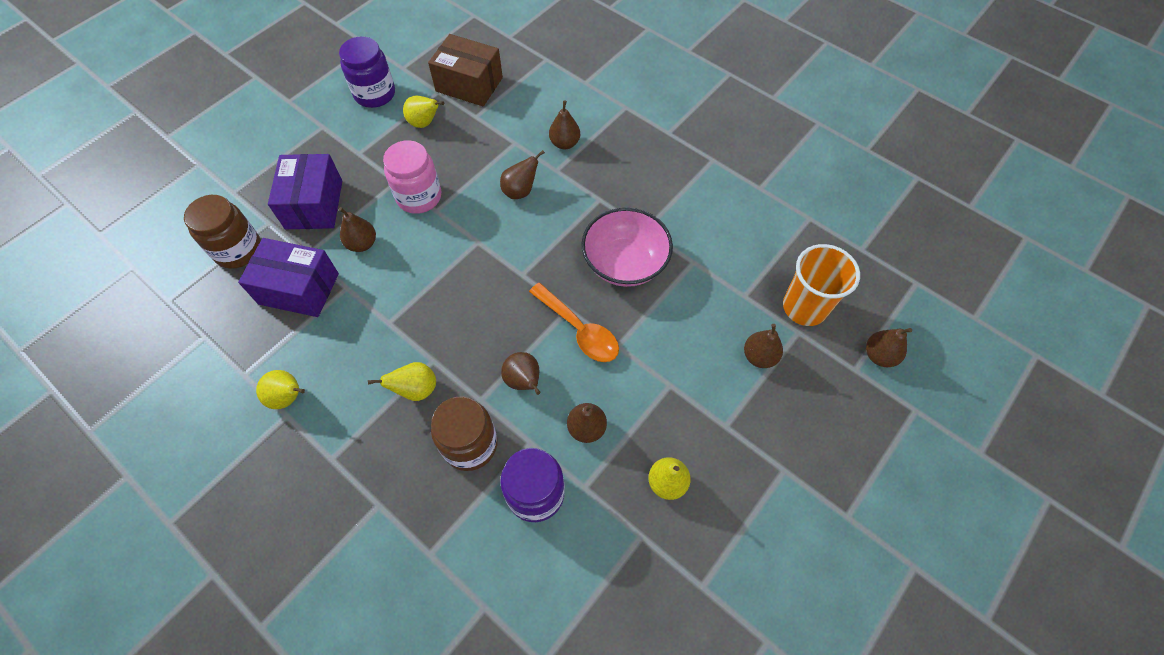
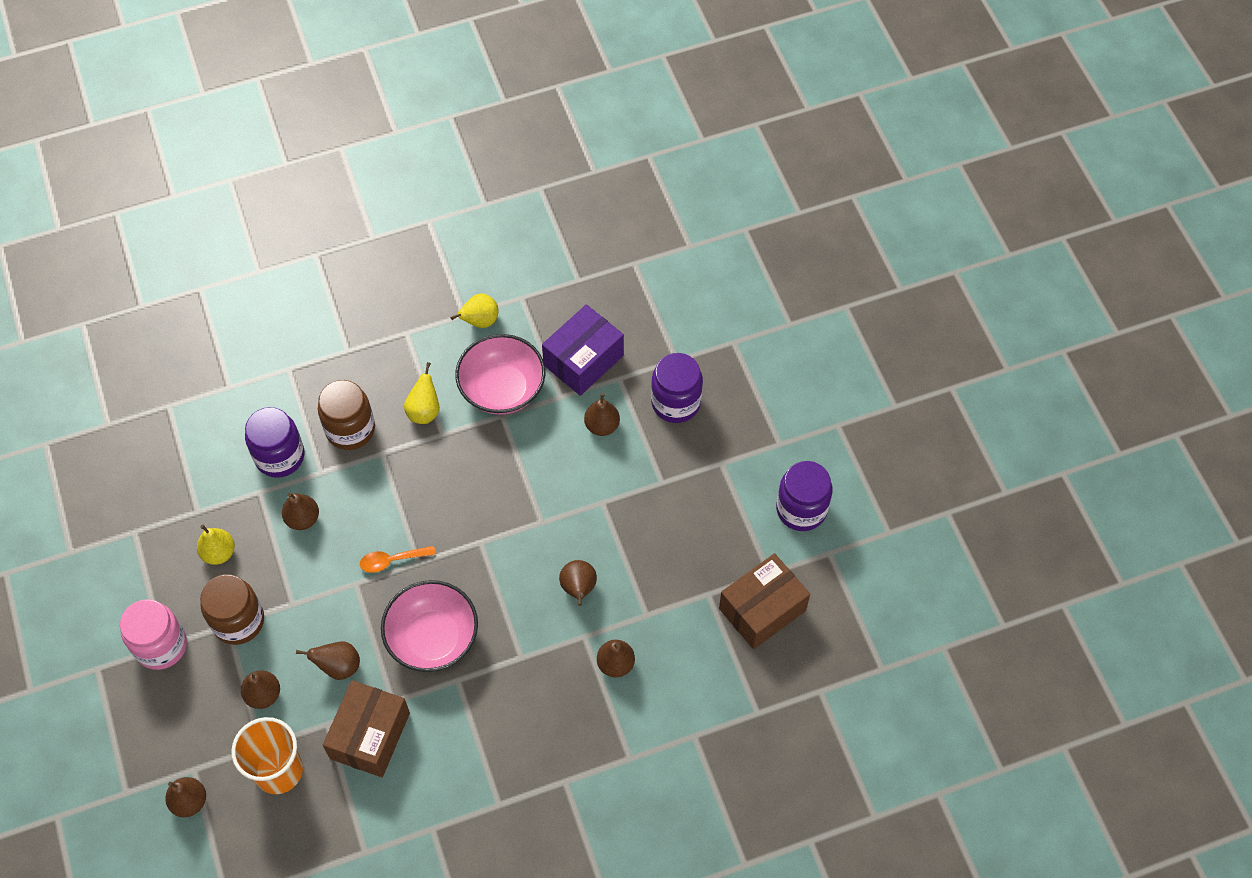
camera: 120 degrees right, 0 degrees up
(238, 250) = (658, 327): brown jar -> brown jar (238, 621)
(314, 204) = (676, 402): purple box -> purple jar
(360, 337) = (502, 389): none -> pink bowl
(419, 197) = (629, 494): pink jar -> pink jar (161, 646)
(424, 123) = (727, 540): yellow pear -> none
(524, 381) = (375, 493): brown pear -> brown pear (338, 666)
(579, 330) = (392, 560): orange spoon -> orange spoon, size x0.64
(730, 262) = (370, 735): none -> brown box

